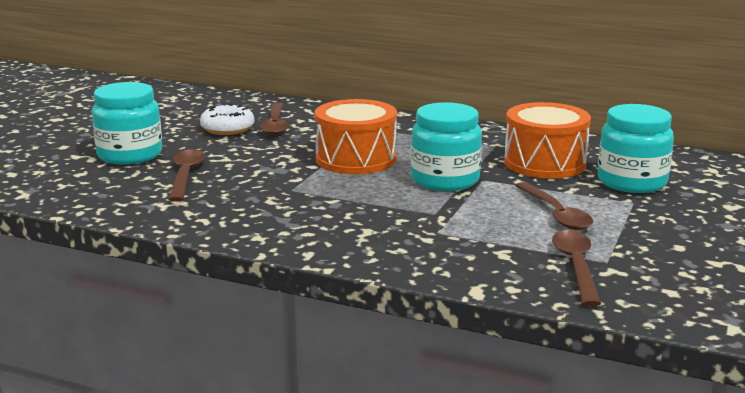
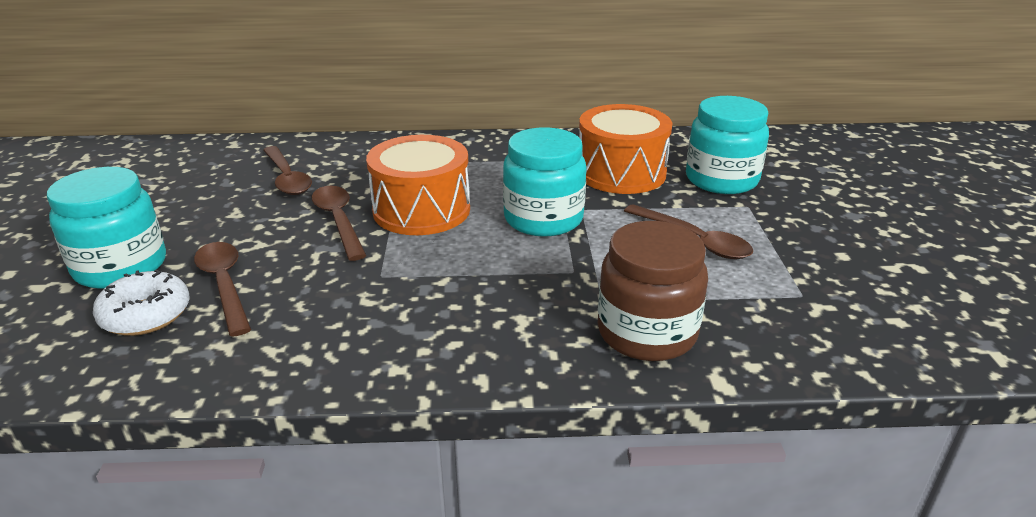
camera: 25 degrees left, 10 degrees up
(227, 129) = (230, 196): white donut -> white donut (146, 315)
(451, 256) = (647, 333): none -> brown jar
(576, 266) = (782, 311): brown spoon -> brown spoon (339, 221)

